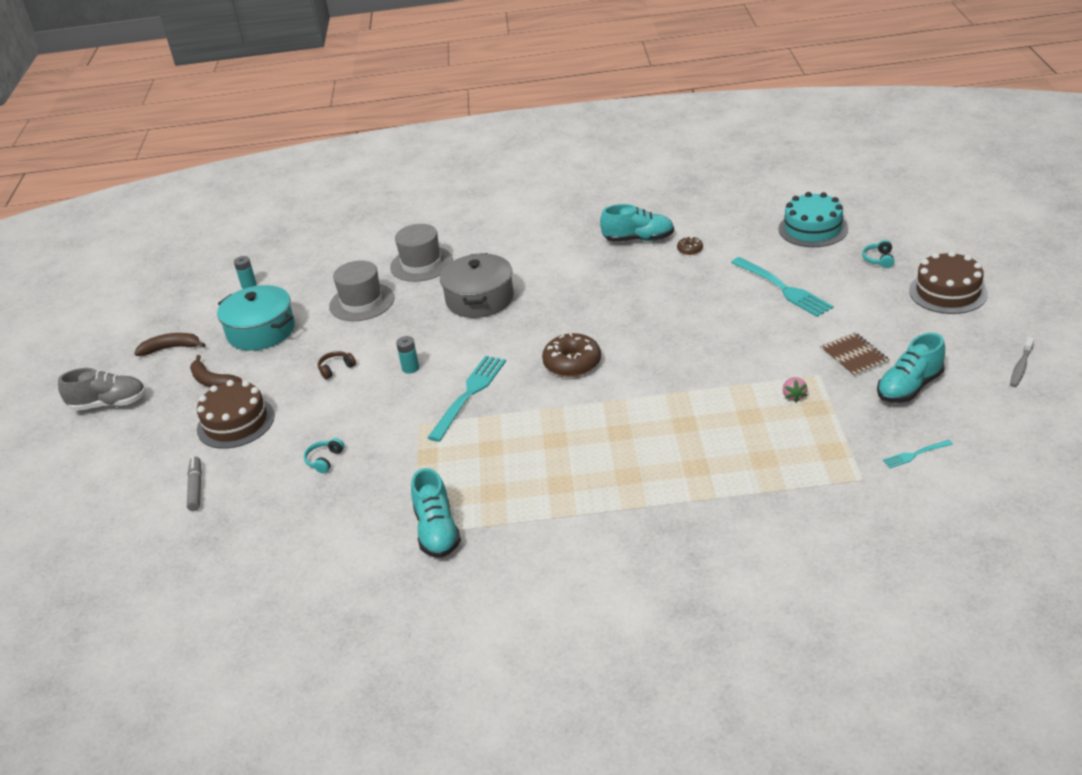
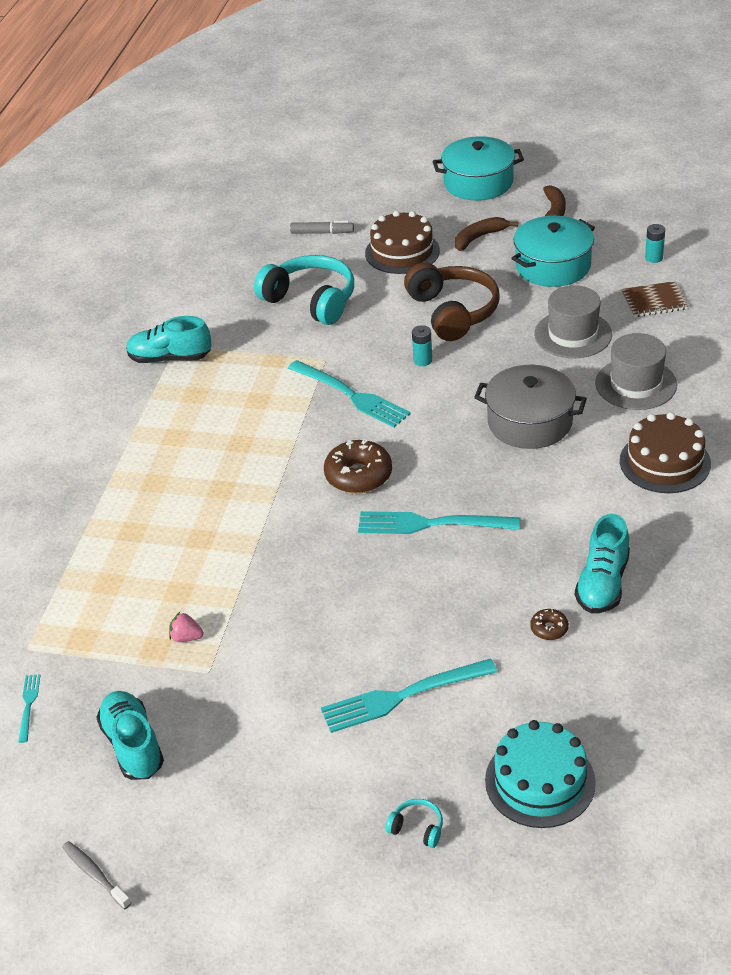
camera: 105 degrees right, 5 degrees up
(109, 404) = (478, 183): grey shoe -> turquoise pot
(324, 460) = (311, 301): turquoise headphones -> turquoise headphones, size x2.49
(336, 369) = (453, 312): brown headphones -> brown headphones, size x2.49
(613, 316) = (431, 524): none -> turquoise fork
(854, 356) = (221, 716): brown notebook -> brown notebook (654, 301)
(948, 292) = (293, 873): brown cake -> brown cake (665, 462)

